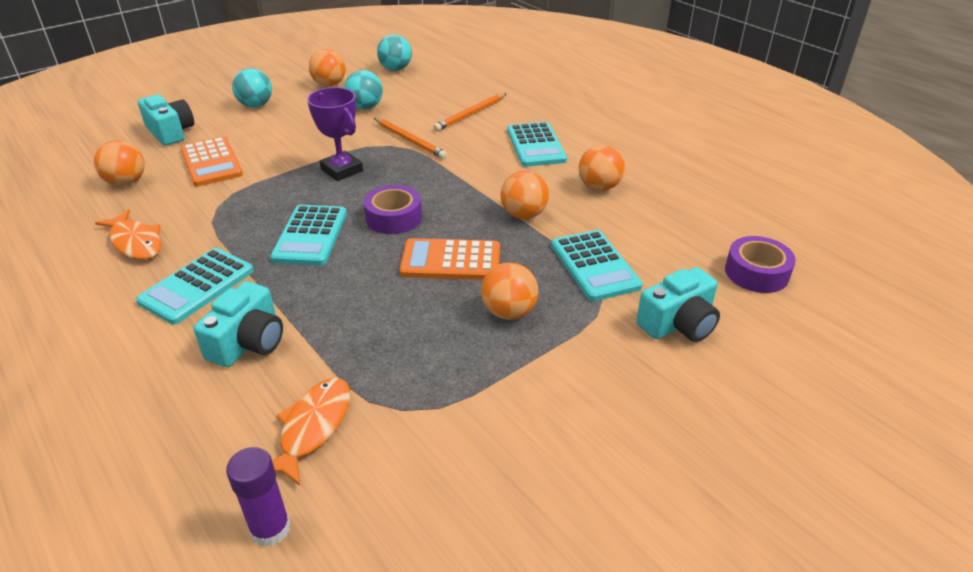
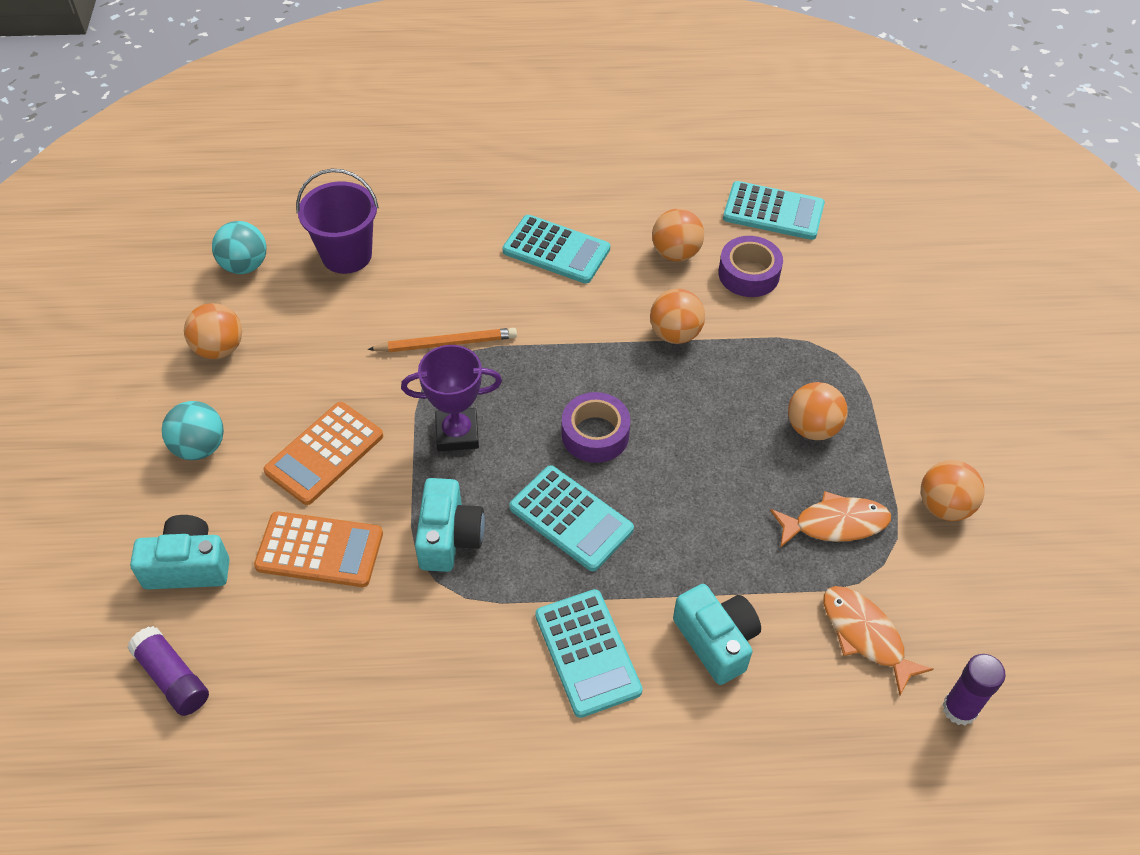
camera: 55 degrees left, 15 degrees up
(91, 156) = (172, 678): none -> purple glue stick
(126, 182) = (288, 656): orange ball -> orange ball (944, 506)
(135, 242) = (449, 685): orange fish -> orange fish (835, 524)
(365, 107) = (322, 343): turquoise ball -> none
(439, 89) = (346, 255): none -> purple bucket
(451, 261) = (706, 428): orange calculator -> orange calculator (324, 453)
(470, 114) = (437, 262): orange pencil -> none
(595, 266) = (793, 333): turquoise calculator -> turquoise calculator (773, 211)
(678, 324) = (904, 331): turquoise camera -> turquoise camera (449, 537)
(756, 273) = (879, 241): purple tape -> purple tape (748, 274)

